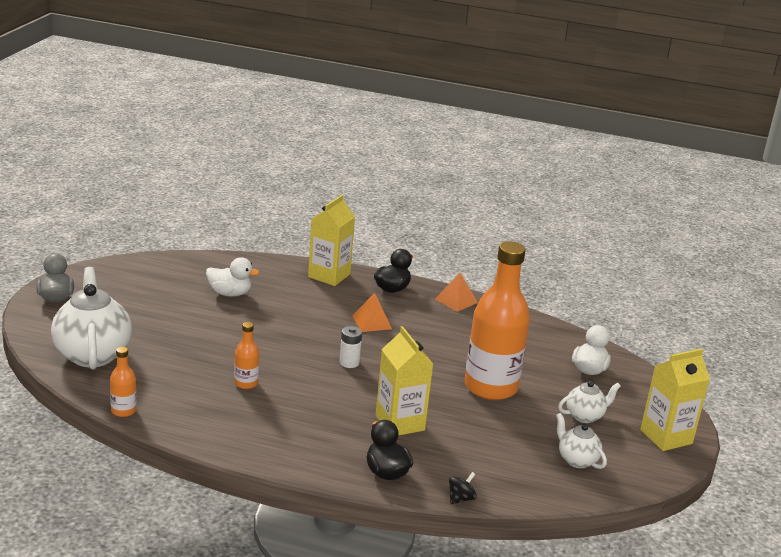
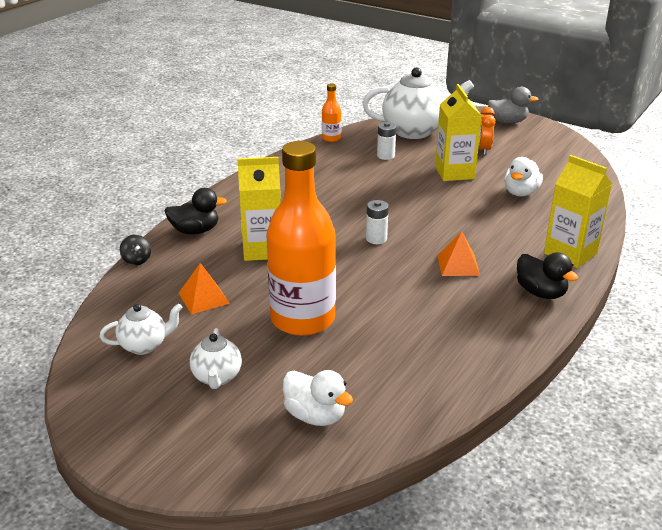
camera: 110 degrees right, 5 degrees up
(135, 311) = (484, 149): none -> orange clock
(166, 369) = (385, 156): none -> white battery
(246, 383) = (354, 185): orange bottle -> none
(456, 301) = (512, 338): orange pyramid -> orange pyramid (203, 298)
(666, 437) = (141, 438): yellow carton -> yellow carton (454, 173)

